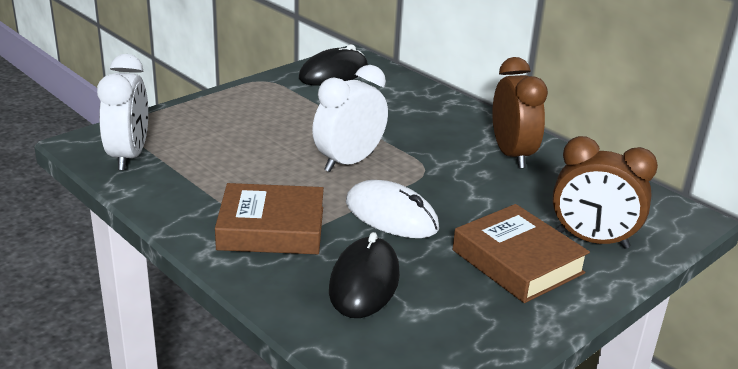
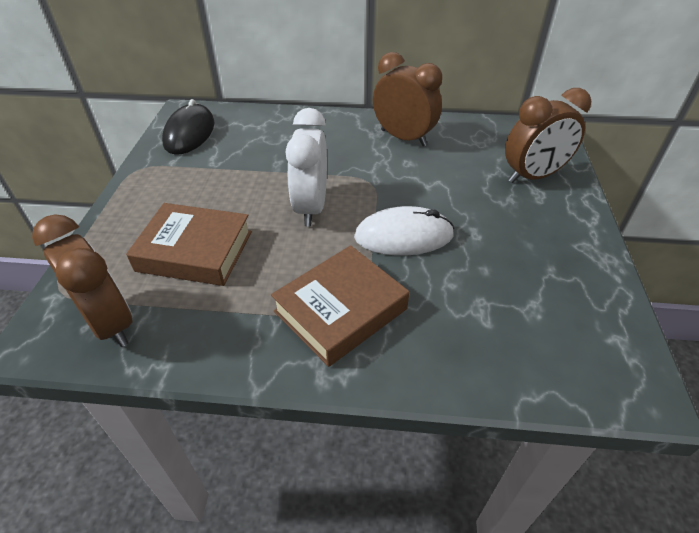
camera: 40 degrees left, 15 degrees up
(129, 156) = (110, 323): white clock -> brown clock
(364, 282) = (469, 309): black mouse -> none
(517, 261) = (523, 221): brown book -> brown book (195, 251)

